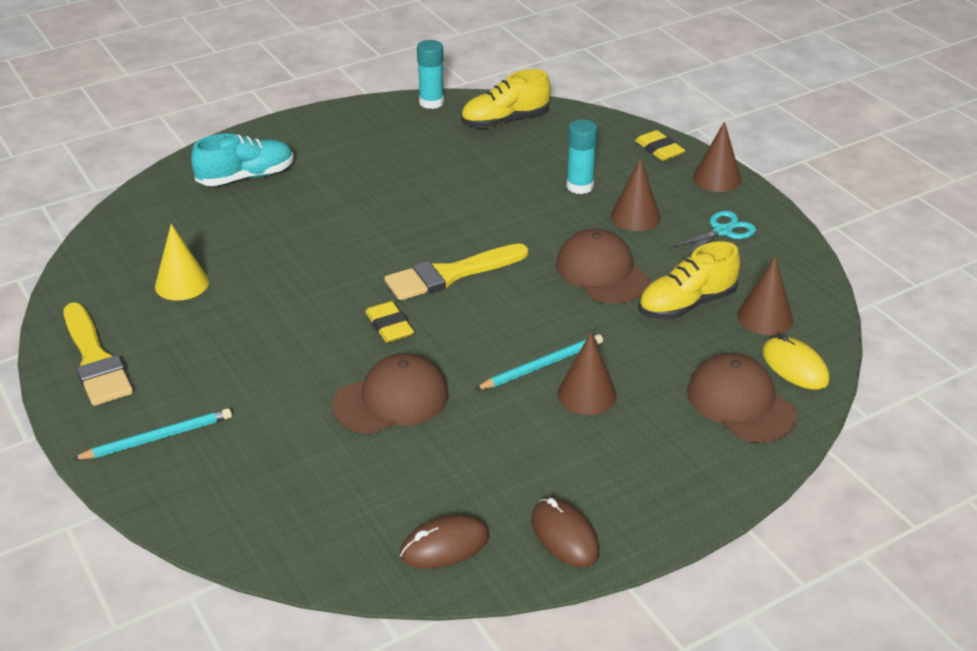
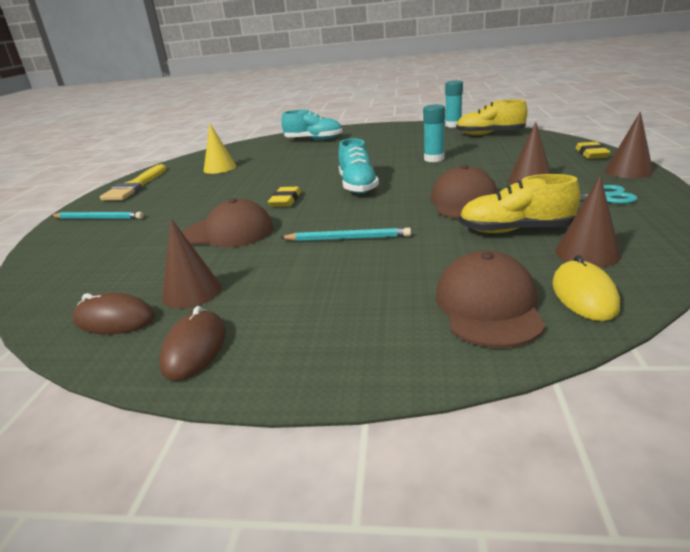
camera: 40 degrees right, 10 degrees down
(450, 274) = (358, 186): yellow brush -> turquoise shoe
(580, 186) = (504, 162): turquoise glue stick -> turquoise glue stick (434, 159)
(587, 394) = (355, 262): brown cone -> brown cone (192, 292)

